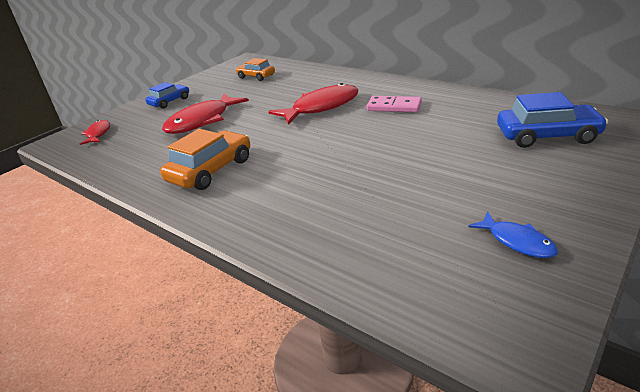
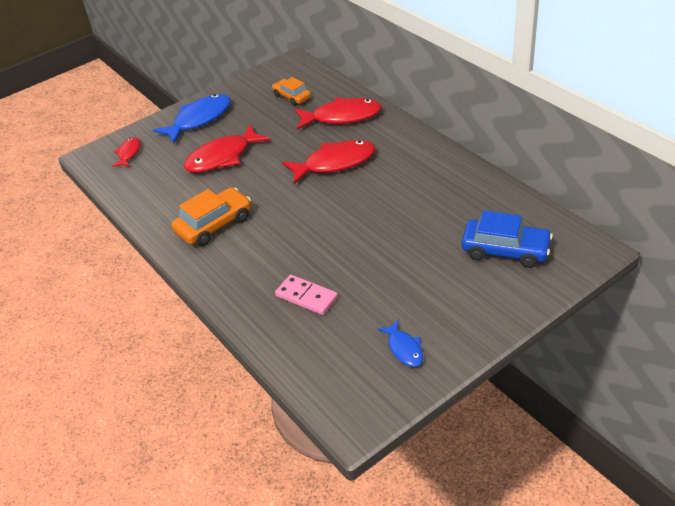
camera: 15 degrees right, 10 degrees up
(169, 101) = (199, 119): blue car -> blue fish
(310, 80) = (342, 117): none -> red fish
(394, 107) = (400, 179): pink domino -> pink domino (306, 297)

